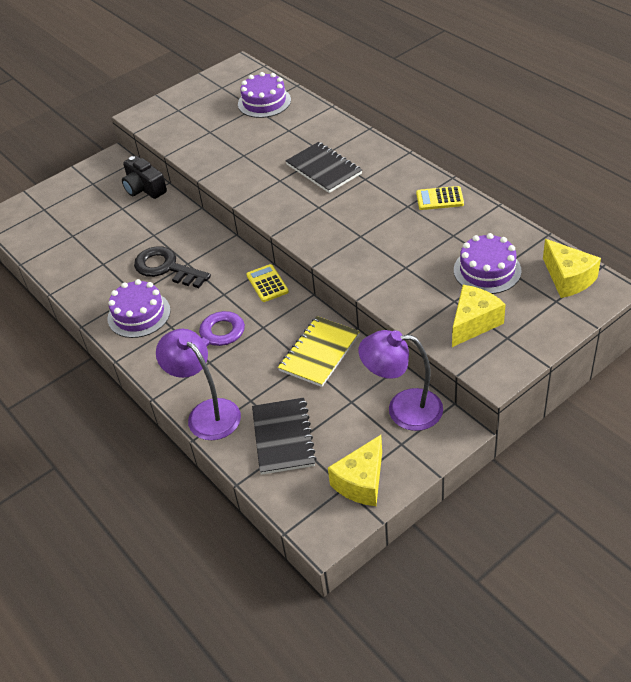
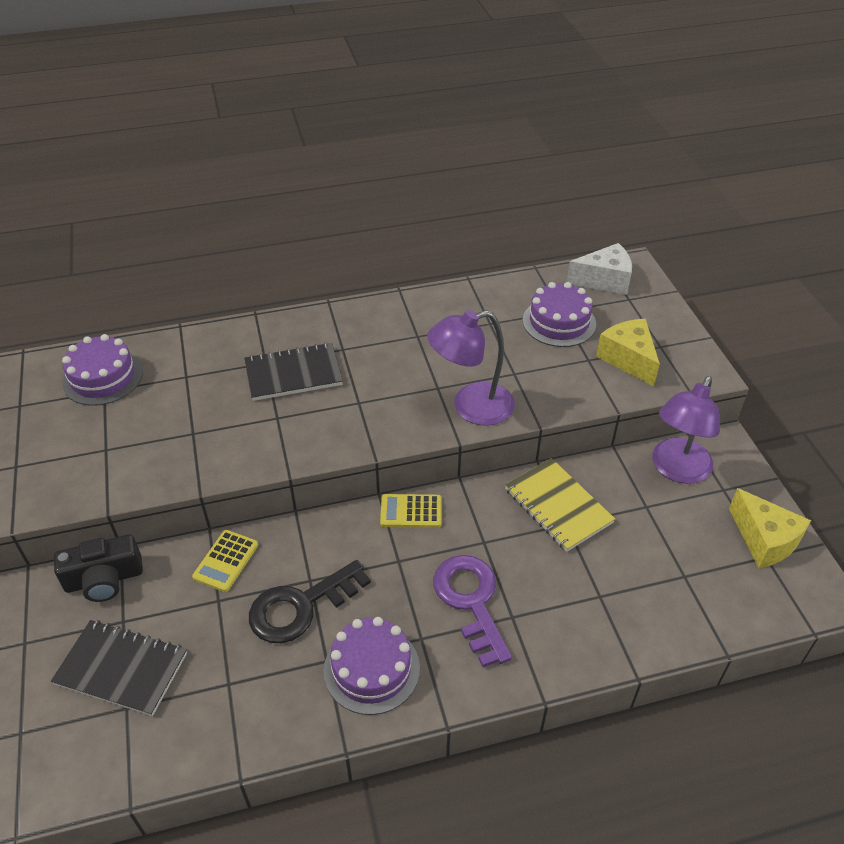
camera: 70 degrees left, 0 degrees up
(206, 413) = (599, 648): purple lamp -> purple lamp (471, 407)
(283, 437) = (673, 585): black notebook -> black notebook (121, 669)
(439, 199) = (426, 310): yellow calculator -> yellow calculator (226, 561)
(568, 278) = (604, 280): yellow cheese -> white cheese

